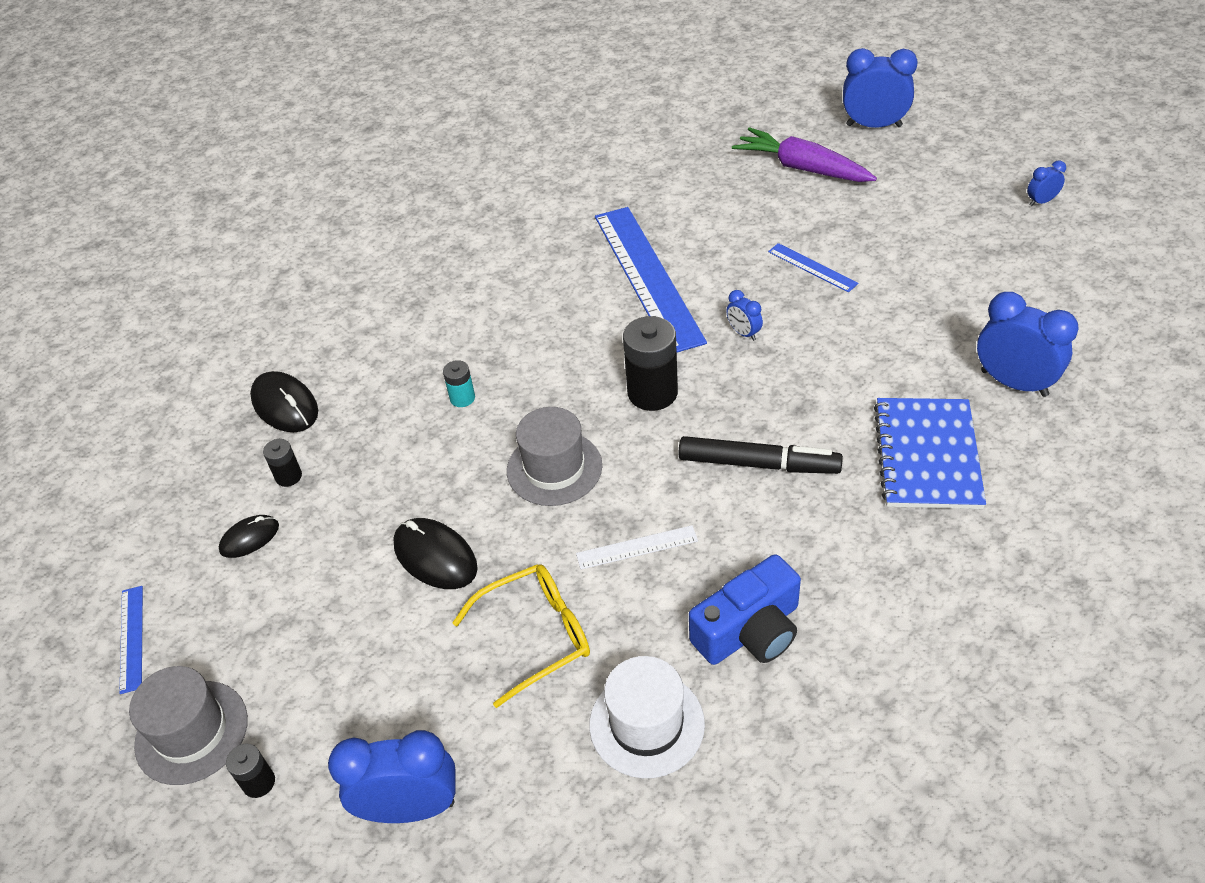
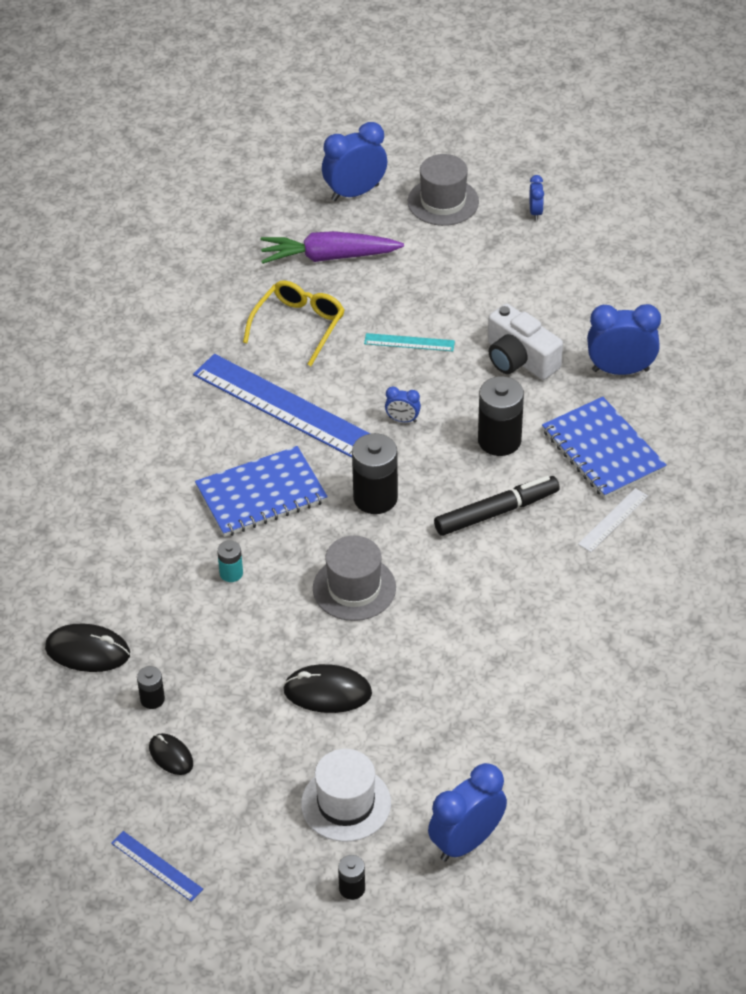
camera: 40 degrees left, 0 degrees up
(191, 732) = (271, 890): grey hat -> grey hat (443, 202)
(249, 538) = (171, 756): black mouse -> black mouse turned 60 degrees counterclockwise
(536, 635) = (448, 701): yellow glasses -> yellow glasses (299, 325)
(555, 341) = (261, 494): none -> blue notebook
(637, 547) = (463, 611): white ruler -> white ruler (613, 520)
(646, 724) = (567, 712): white hat -> white hat (346, 803)
(749, 631) = (582, 623): blue camera -> none
(812, 267) = (409, 342): blue ruler -> turquoise ruler
(823, 395) = (499, 440): none -> black battery
(911, 326) = (519, 359): none -> white camera
(1041, 201) = (535, 212): blue clock -> blue clock turned 150 degrees clockwise

